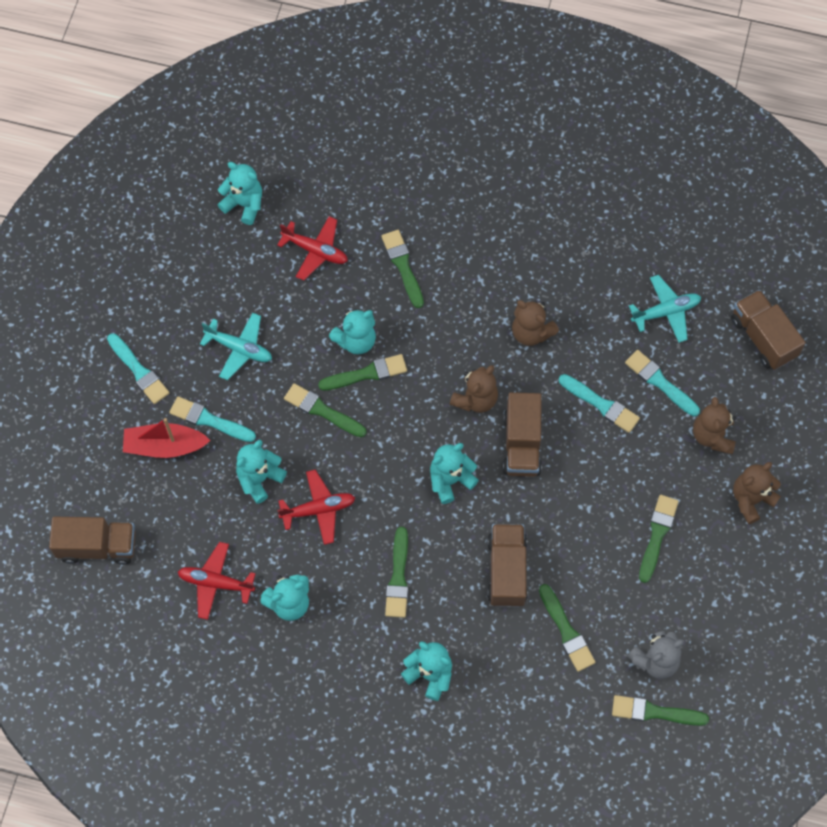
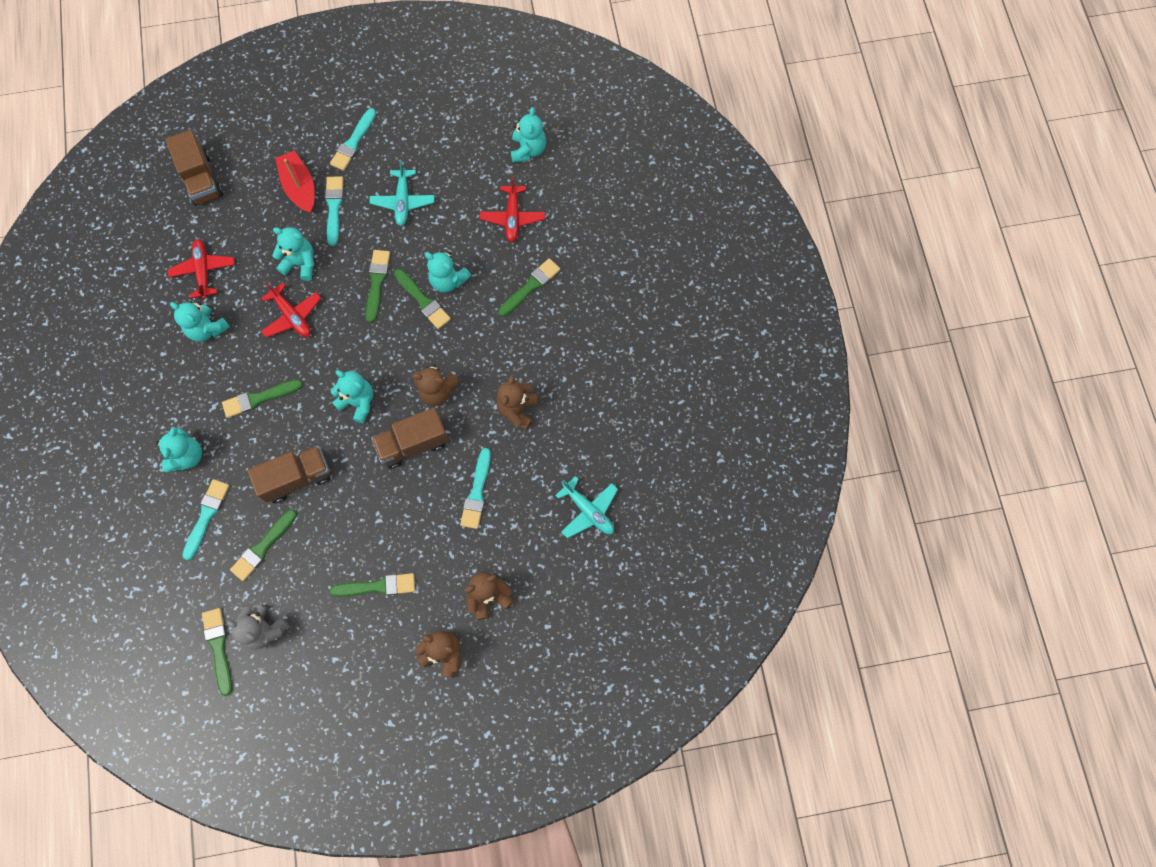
camera: 65 degrees right, 5 degrees up
(660, 382) = (519, 532): turquoise brush -> turquoise brush (206, 516)
(762, 337) = (603, 603): brown truck -> none

